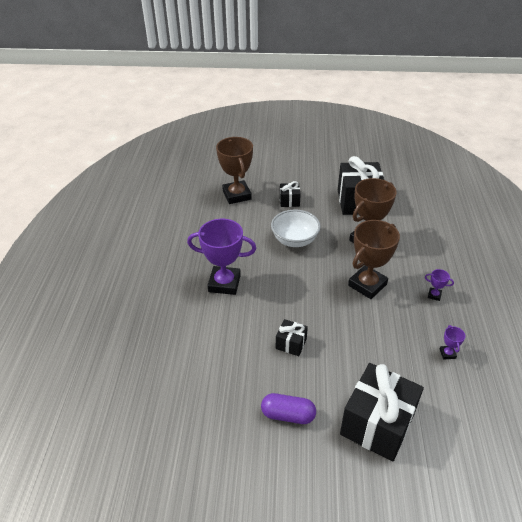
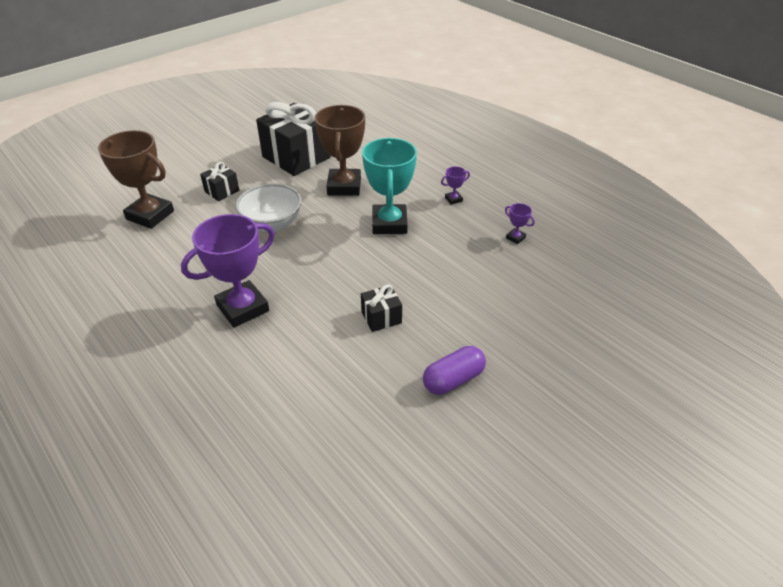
camera: 45 degrees left, 0 degrees up
(367, 285) = (389, 223): brown trophy -> turquoise trophy
(377, 424) = (530, 329): black gift -> none

